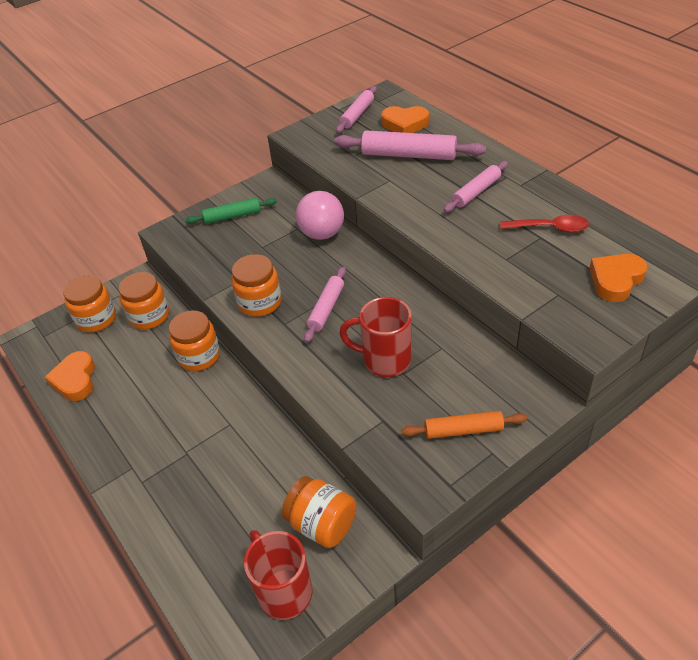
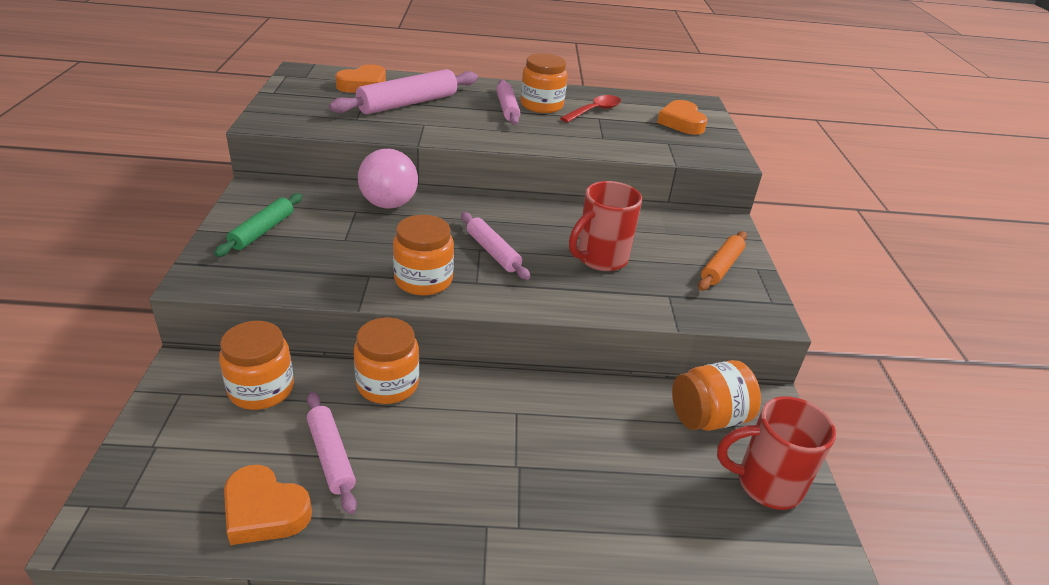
camera: 60 degrees left, 10 degrees down
(96, 319) = (185, 436): orange jar -> orange jar (541, 105)
(357, 114) = (302, 91): pink rolling pin -> pink rolling pin (331, 456)

